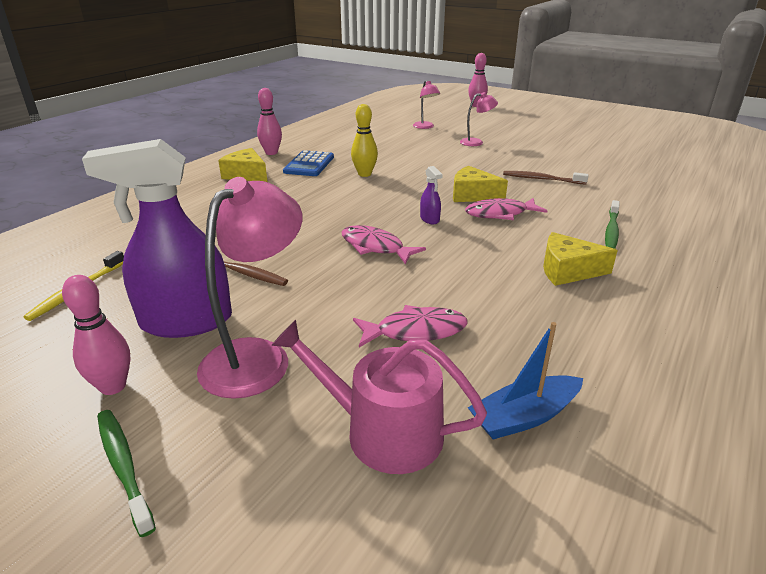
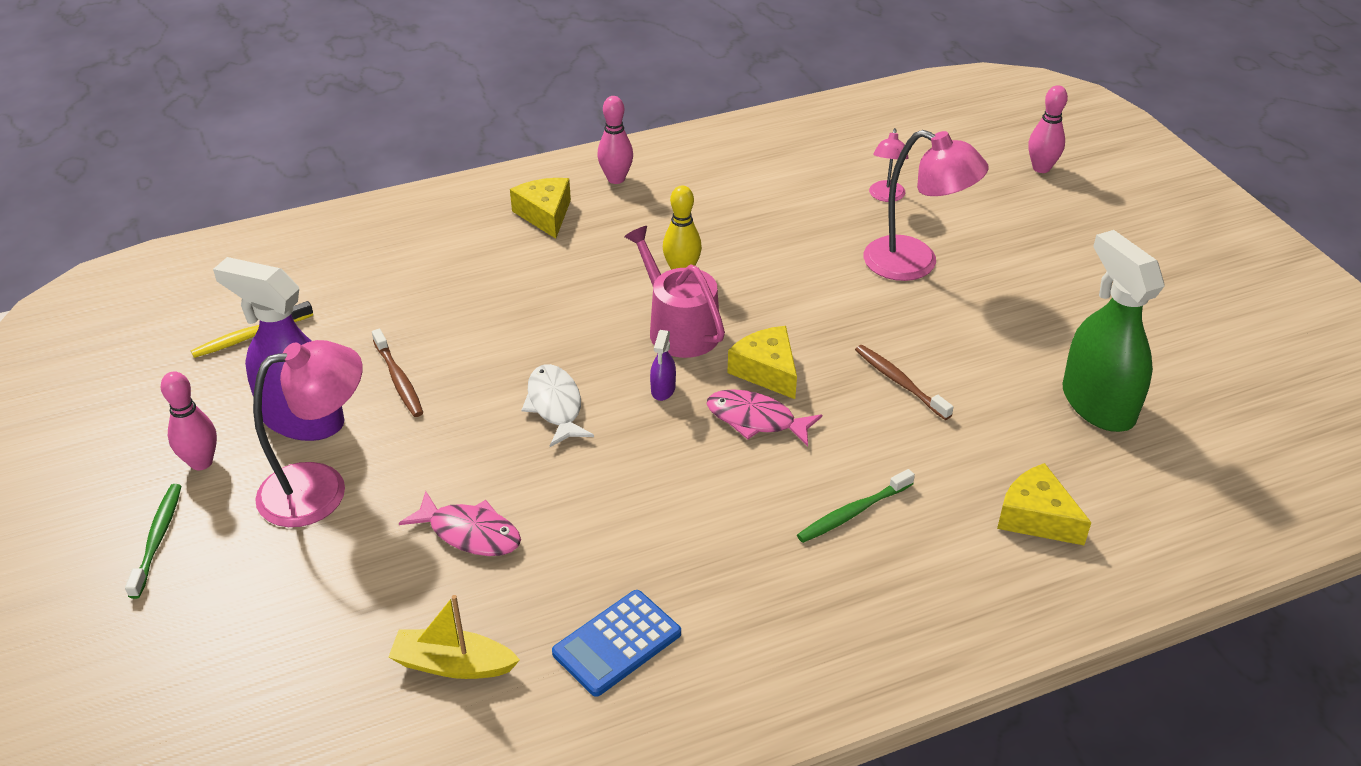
camera: 35 degrees right, 10 degrees up
(309, 164) = (636, 223): blue calculator -> blue calculator (617, 643)
(375, 247) = (555, 406): pink fish -> white fish
(382, 431) = (338, 612): pink watering can -> pink watering can (678, 328)
(476, 142) = (915, 264): pink lamp -> pink lamp, size x1.89
(524, 417) = (453, 664): blue boat -> yellow boat
(567, 270) = (712, 541): yellow cheese -> yellow cheese (1036, 517)
(632, 161) = (1097, 404): none -> green spray bottle

